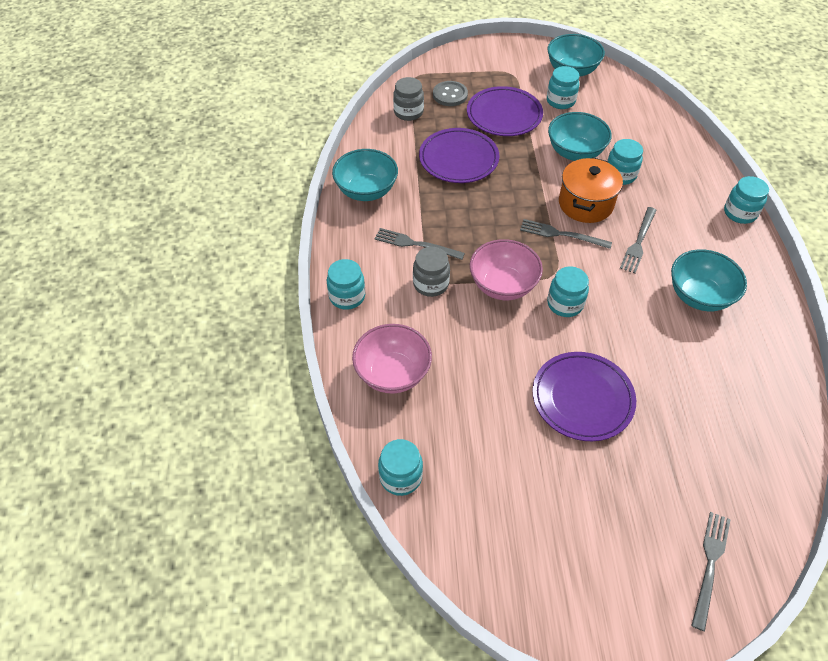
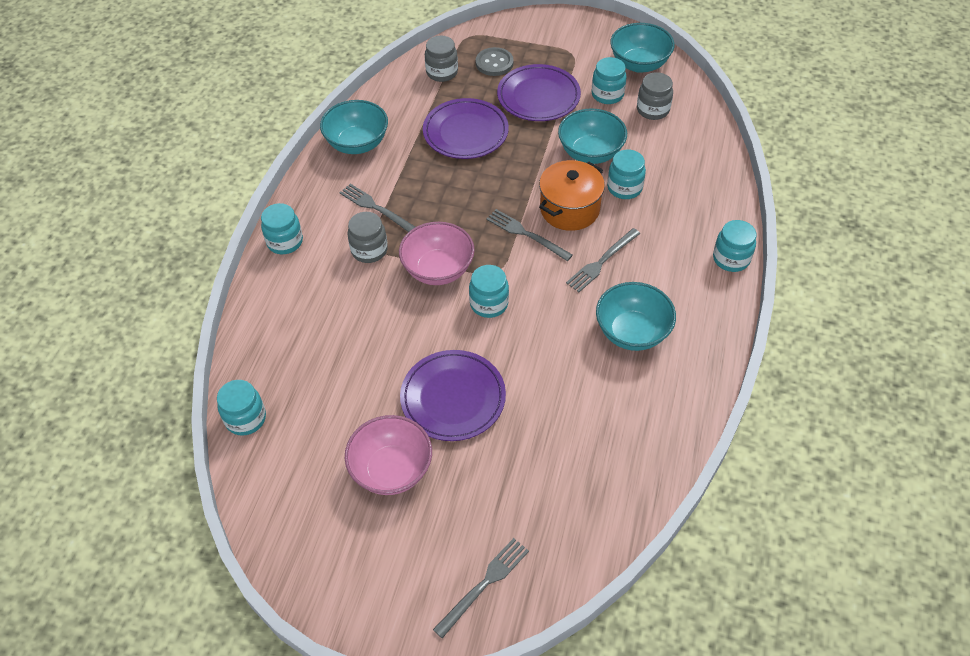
camera: 20 degrees right, 0 degrees up
(392, 373) = (288, 324): pink bowl -> pink bowl (391, 470)
(605, 106) = (653, 110): none -> grey jar

